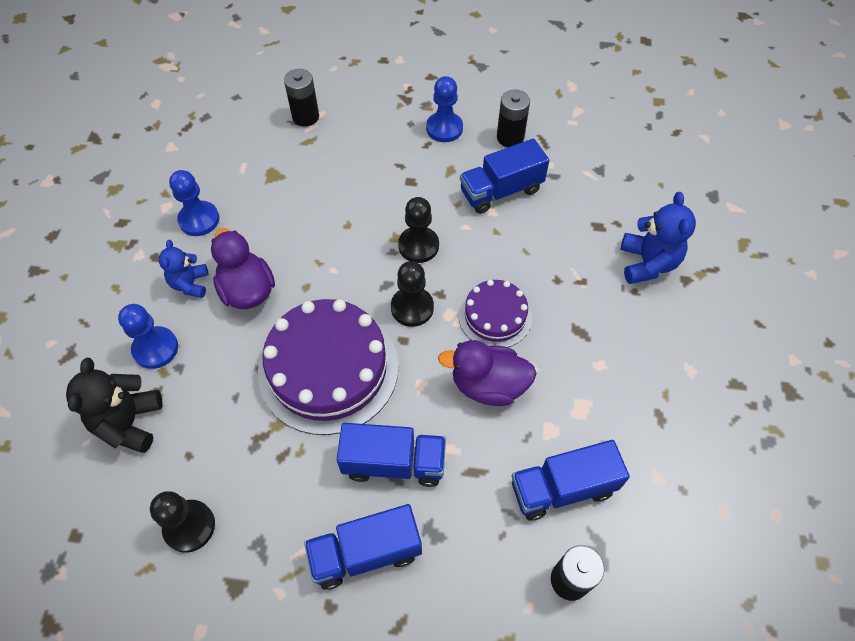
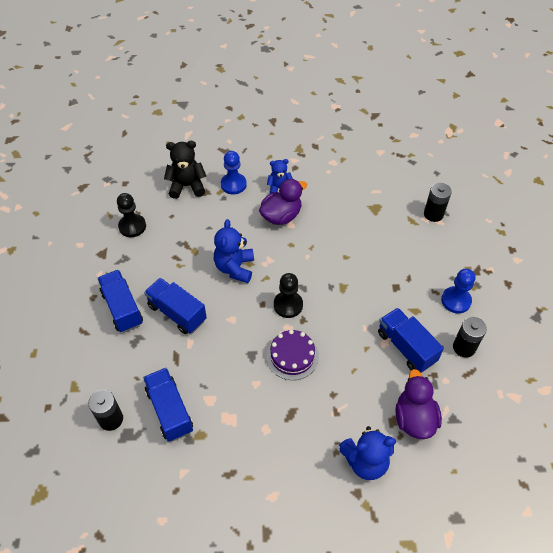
camera: 80 degrees right, 5 degrees down
(199, 220) = (327, 180): blue pawn -> none
(328, 368) = (235, 268): purple cake -> blue teddy bear
(394, 463) = (177, 313): blue truck -> blue truck turned 135 degrees clockwise
(418, 246) = (339, 301): black pawn -> none
(488, 385) = (237, 358): purple duck -> purple duck (414, 418)

